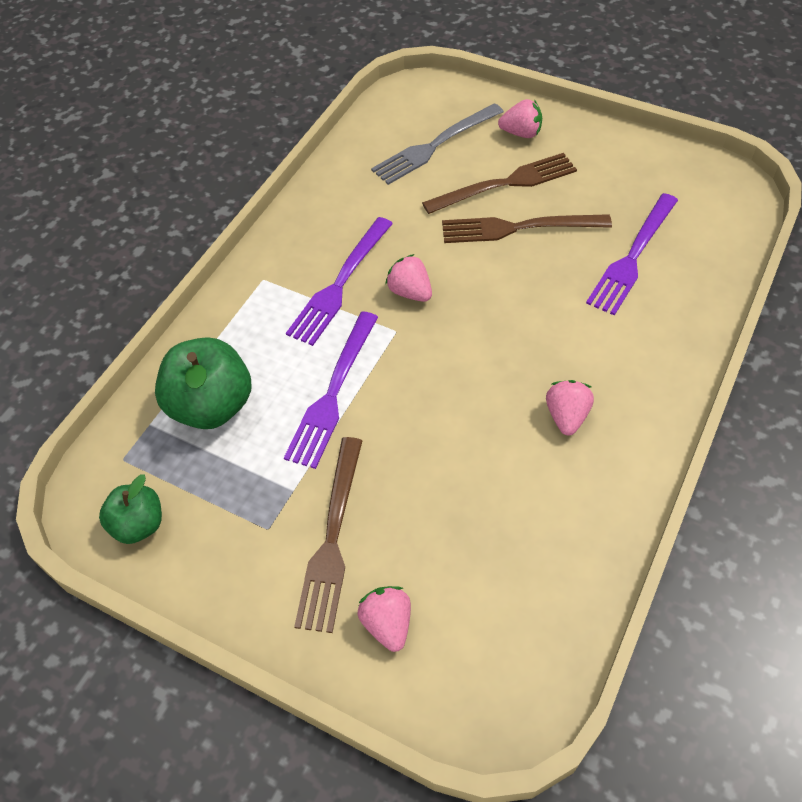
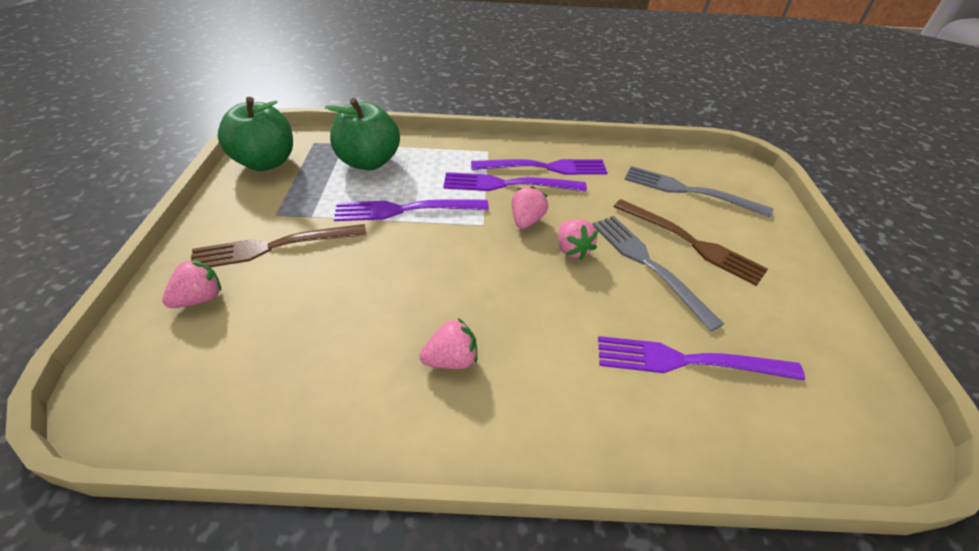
camera: 60 degrees right, 10 degrees down
(138, 525) = (266, 162): green apple -> green apple, size x1.67
(328, 239) = (545, 167): none -> purple fork
(517, 228) = (647, 264): brown fork -> grey fork
(521, 133) = (760, 236): pink strawberry -> pink strawberry (572, 249)

